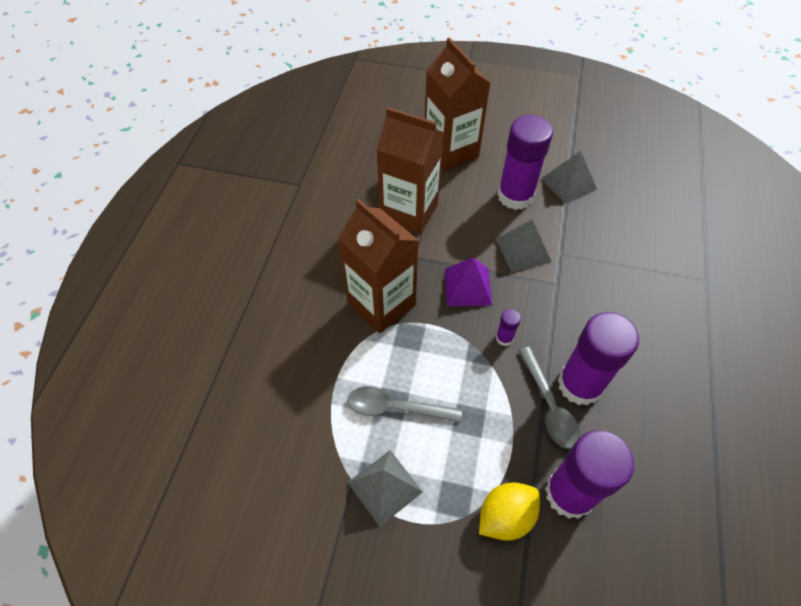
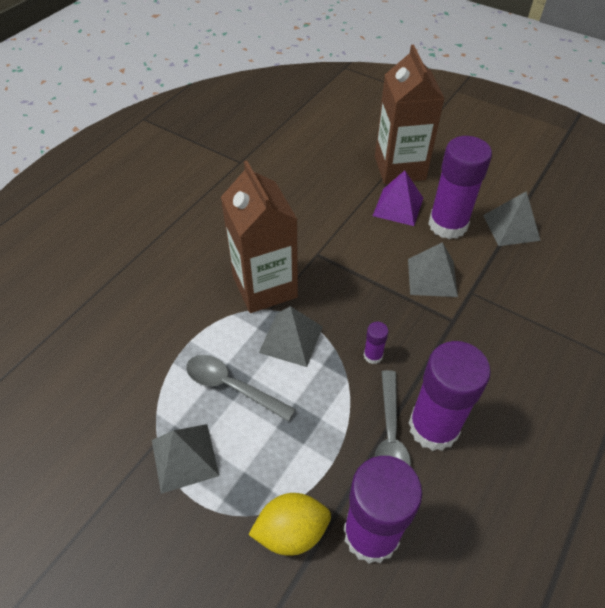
camera: 20 degrees right, 5 degrees down
(409, 212) = (332, 212): brown carton -> none
(427, 346) = (291, 339): none -> grey pyramid
(468, 286) = (358, 295): purple pyramid -> purple pyramid (398, 206)

